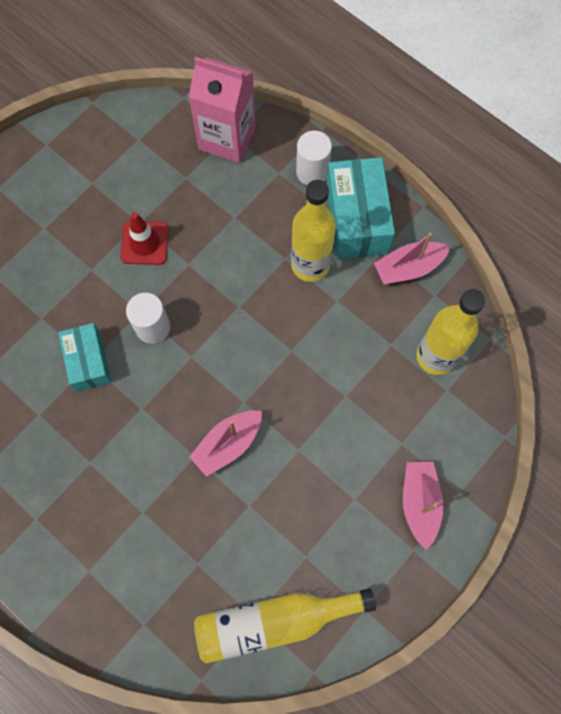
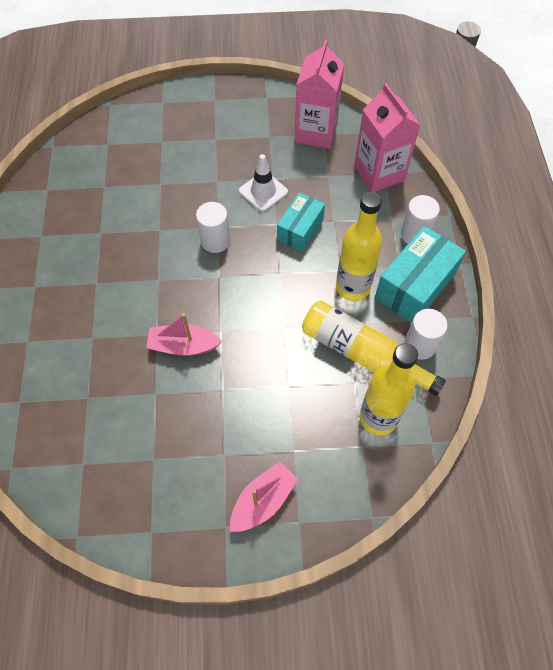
camera: 45 degrees right, 10 degrees down
(89, 362) = (158, 228): turquoise box -> turquoise box (300, 229)
(130, 143) = (316, 132): none -> pink carton
(145, 243) = (263, 191): red traffic cone -> white traffic cone
(274, 621) = (90, 478): yellow bottle -> yellow bottle (362, 353)
(408, 268) = (420, 345): pink boat -> white cylinder

